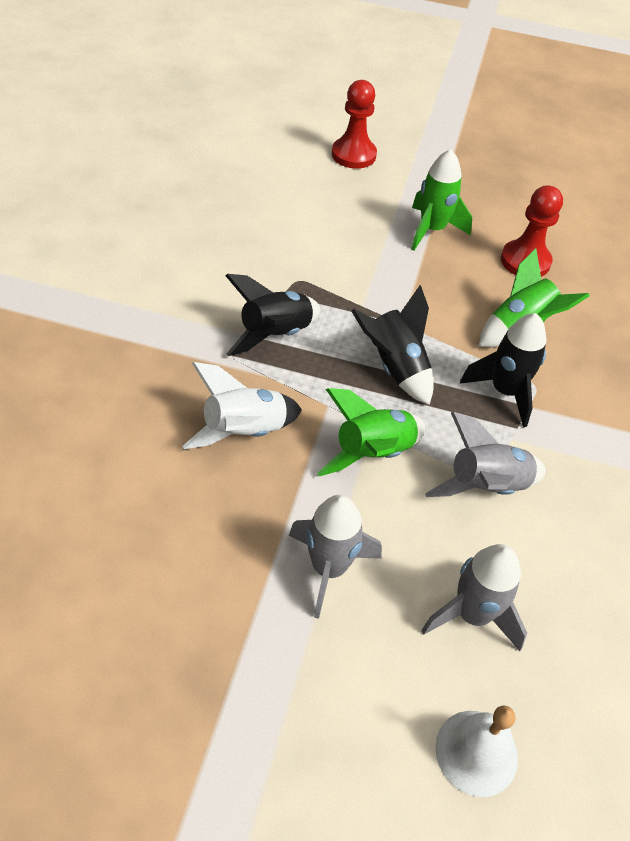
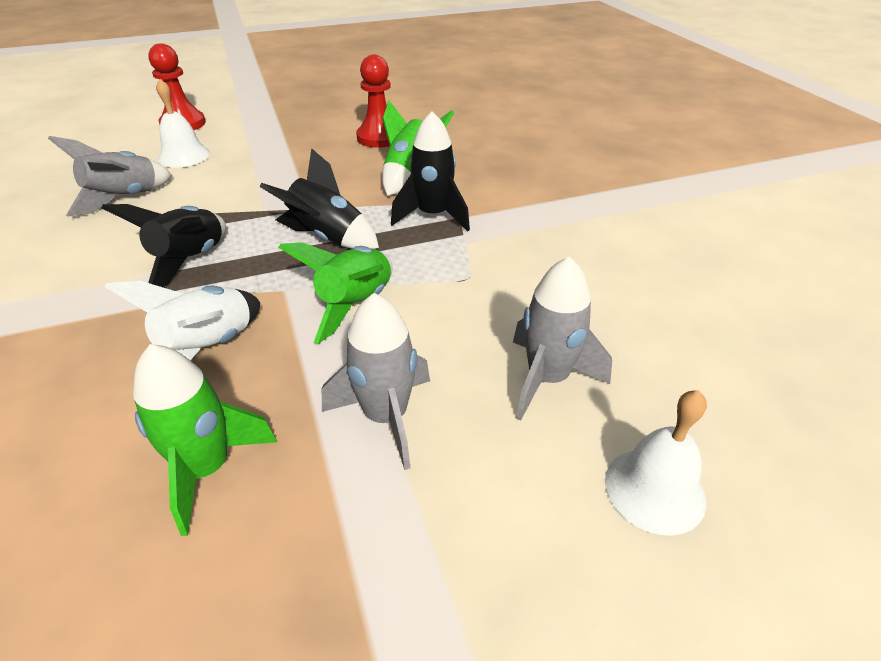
camera: 30 degrees left, 10 degrees down
(332, 201) = (184, 156): none -> white bell
(432, 230) = (288, 145): green rocket -> green rocket (207, 469)
(485, 486) = (473, 282): grey rocket -> grey rocket (124, 199)

